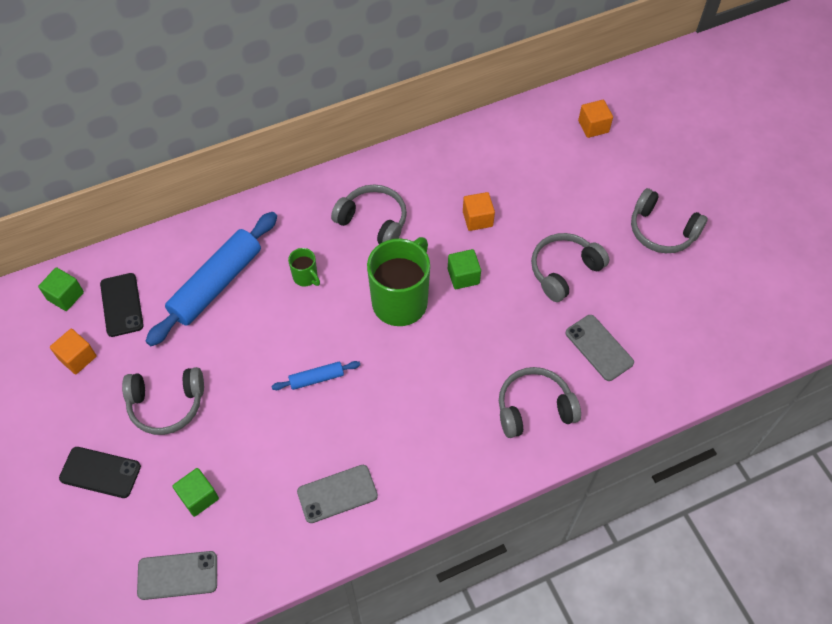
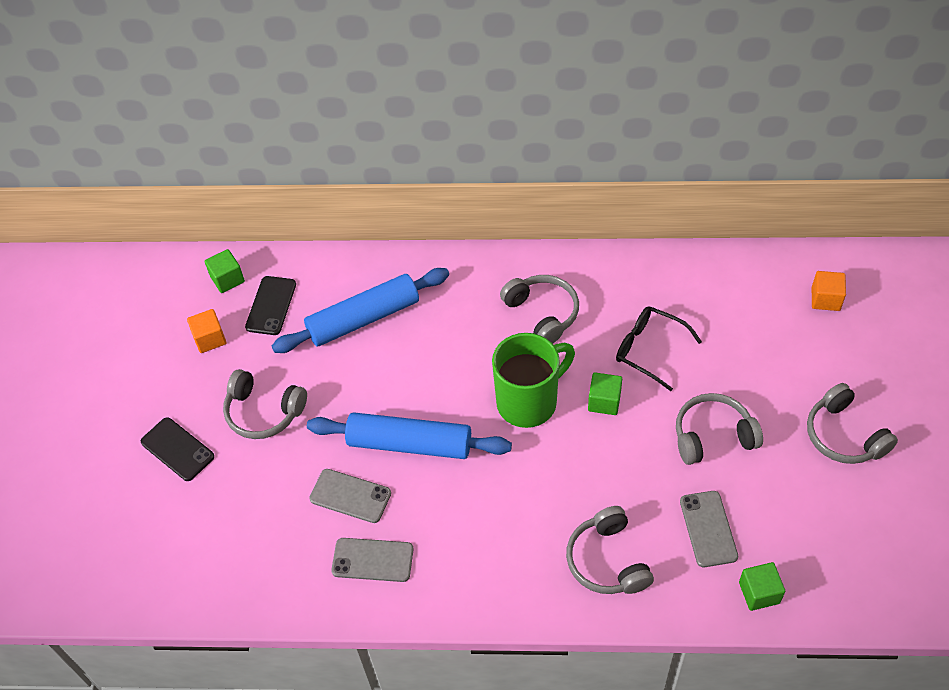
camera: 30 degrees right, 5 degrees down
(177, 575) = (195, 570): grey phone -> grey phone (350, 496)
(198, 497) = (248, 508): green cube -> green cube (759, 593)
(306, 277) = (449, 343): green mug -> none
(316, 378) = (409, 443): blue rolling pin -> blue rolling pin, size x2.16
(477, 219) = (649, 349): orange cube -> black glasses
(534, 408) = (607, 561): grey headphones -> grey headphones turned 120 degrees counterclockwise

